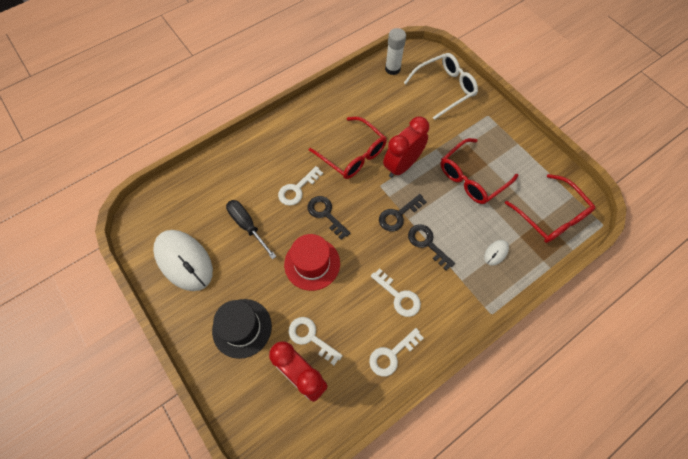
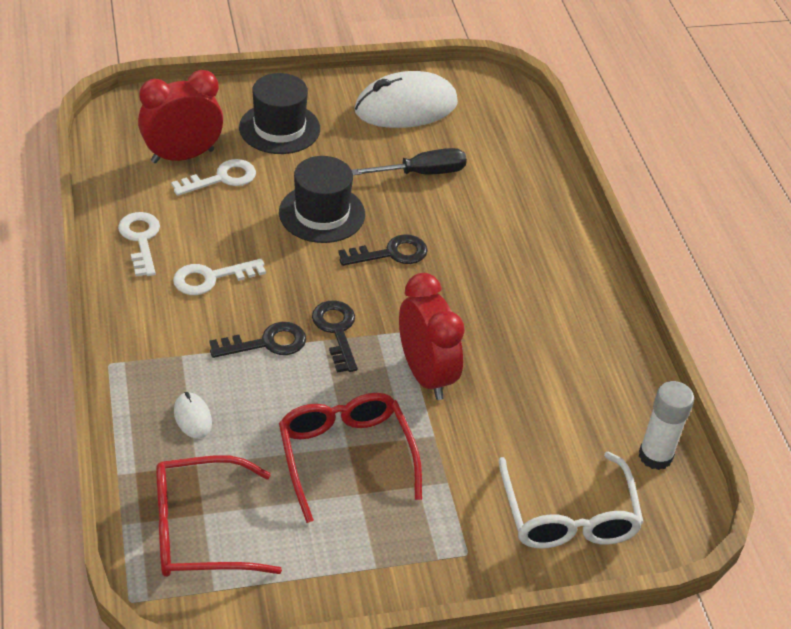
camera: 110 degrees right, 20 degrees down
(297, 189) = (453, 239): white key -> none
(312, 263) = (322, 213): red hat -> black hat
(353, 154) = (482, 323): red glasses -> none

